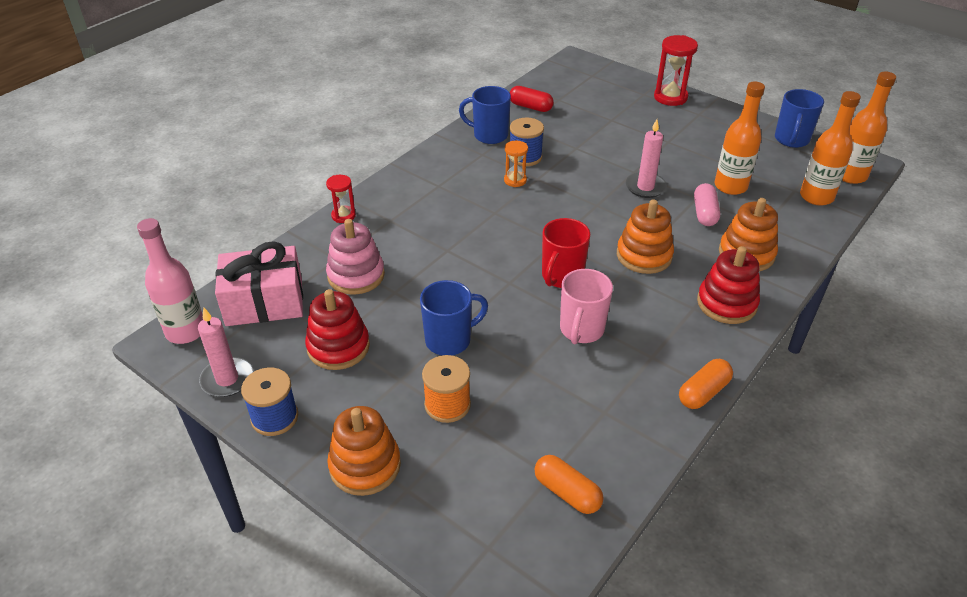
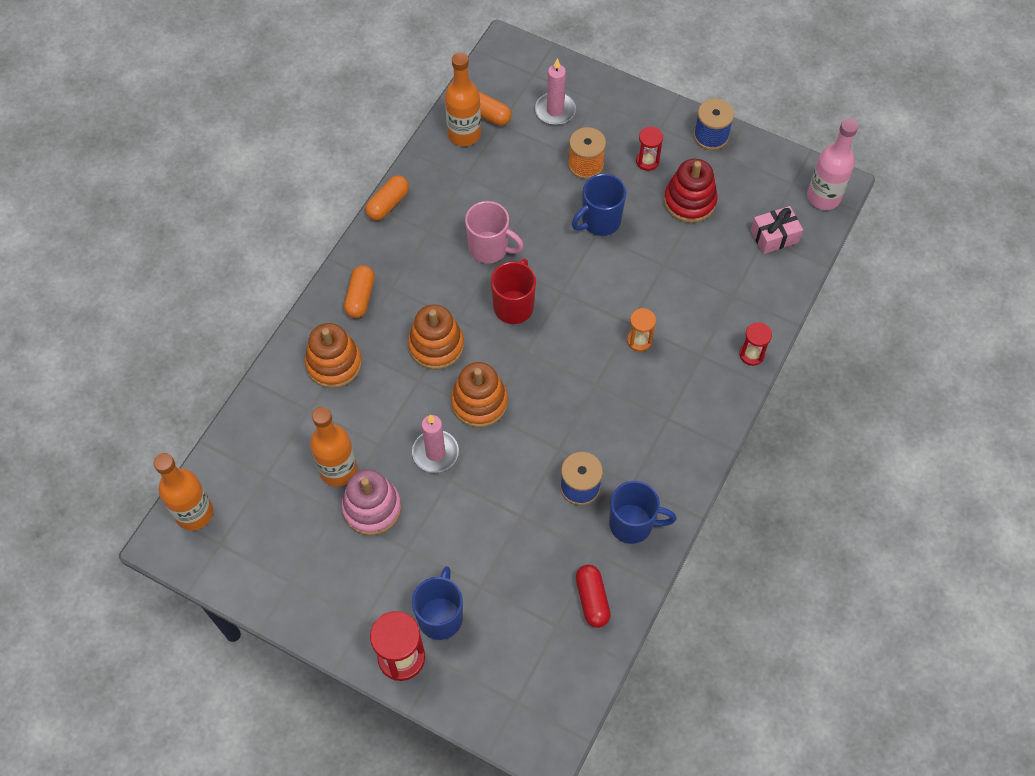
camera: 170 degrees right, 20 degrees up
(227, 379) = (763, 160): pink candle -> pink candle (555, 110)
(264, 302) = (774, 236): pink gift -> pink gift, size x0.59
(356, 275) = (706, 278): pink stacking toy -> pink stacking toy (372, 508)
(365, 465) = (630, 112): orange stacking toy -> orange stacking toy (479, 402)
(368, 398) = (647, 161): none -> red hourglass
(515, 180) = (584, 441): orange hourglass -> orange hourglass (639, 340)
(530, 107) = (592, 599): red capsule -> red capsule turned 60 degrees clockwise
(581, 330) = (489, 248): pink mug -> pink mug turned 105 degrees clockwise
(704, 213) = (371, 419): pink capsule -> none
(726, 303) = (360, 297): red stacking toy -> orange capsule
(791, 140) = (250, 578): blue mug -> blue mug (440, 616)
(816, 197) = (243, 466): orange bottle -> orange bottle (464, 134)

